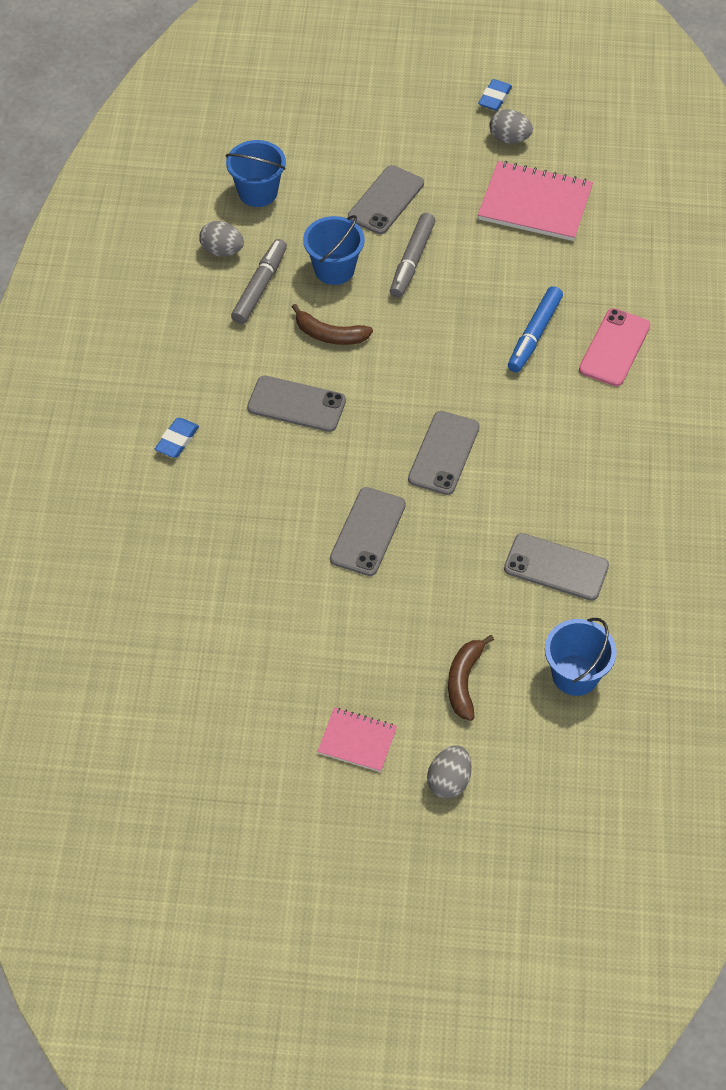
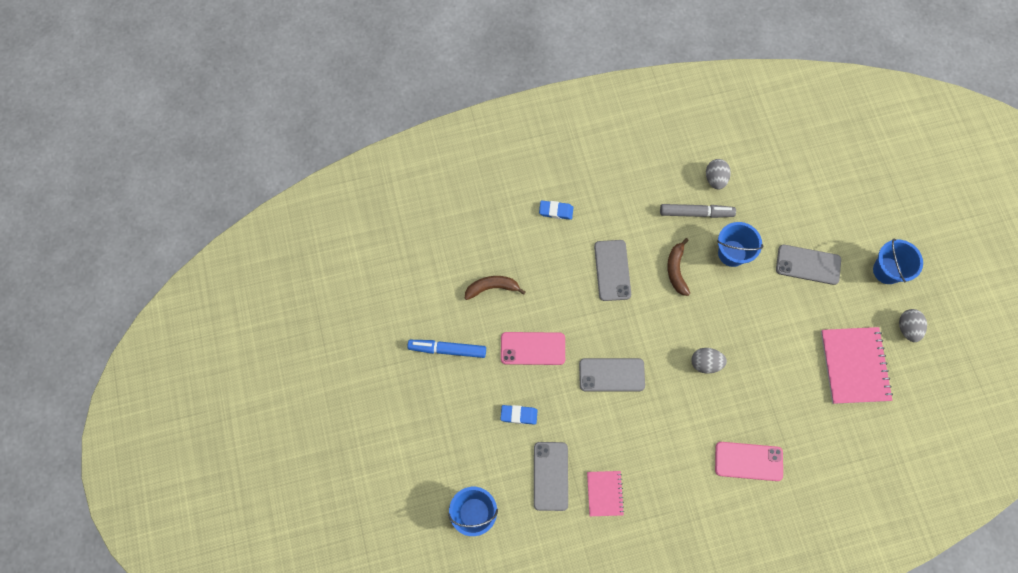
camera: 70 degrees right, 15 degrees up
(258, 192) = (775, 181): blue bucket -> blue bucket (887, 270)
(357, 741) = (384, 394): pink notebook -> pink notebook (604, 493)
(368, 532) = (533, 348): grey phone -> pink phone
(412, 261) = (762, 300): grey marker -> none
(449, 781) = (374, 458): grey egg -> grey egg (705, 363)
(464, 681) = (446, 444): brown banana -> brown banana (492, 288)
(495, 98) = (942, 305): blue eraser -> blue eraser (519, 415)
(534, 335) = (735, 402): blue marker -> blue marker (447, 350)

